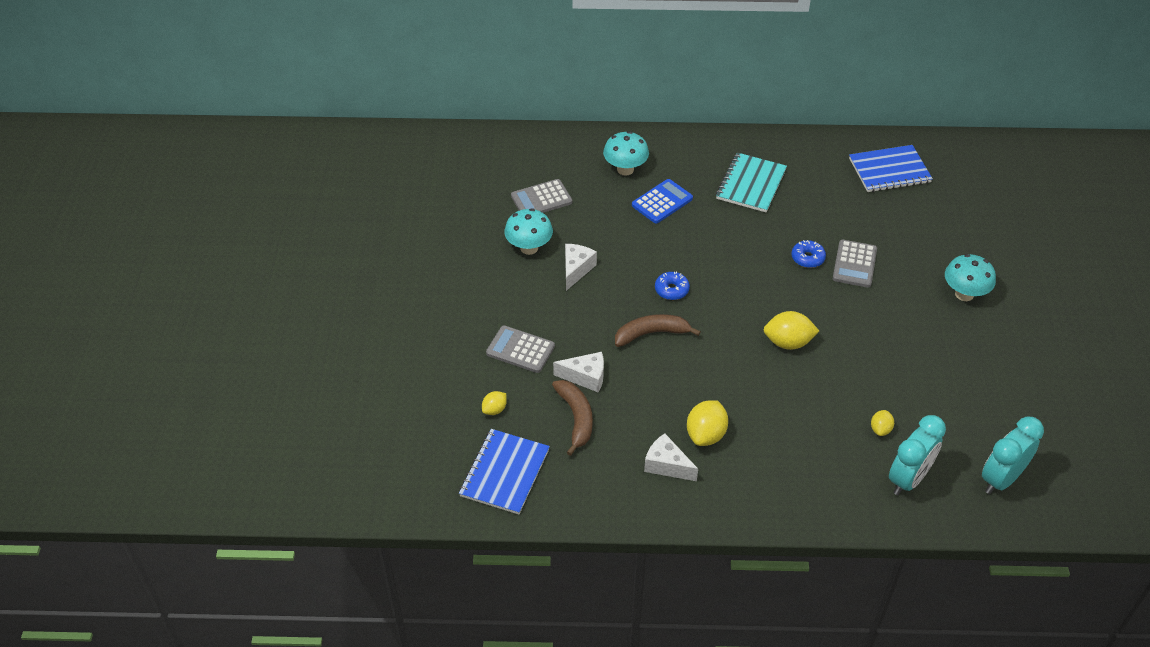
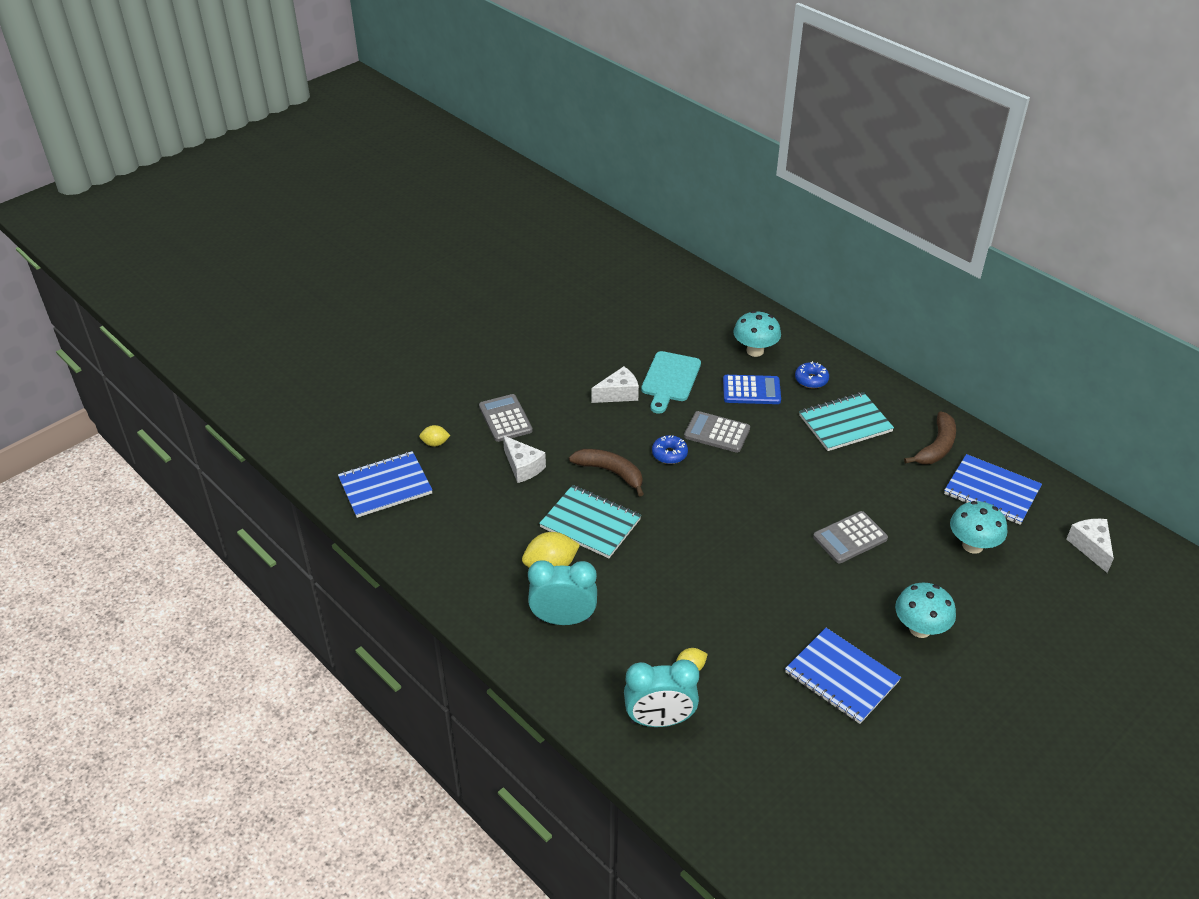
camera: 45 degrees right, 5 degrees down
(529, 248) = (606, 358): turquoise mushroom -> turquoise mushroom (972, 545)
(541, 199) = (661, 332): grey calculator -> grey calculator (717, 433)
(576, 418) = (478, 488): brown banana -> brown banana (936, 447)
(597, 232) = (670, 380): none -> turquoise cutting board
(667, 465) = (494, 564): white cheese -> white cheese (1090, 547)
(688, 382) = (590, 523): none -> turquoise notebook
(788, 342) = (707, 553): yellow lemon -> none
(807, 258) = (814, 506): blue donut -> blue donut (811, 380)
(964, 361) = (841, 677): none -> blue notebook
(1001, 479) = (739, 785): turquoise clock -> turquoise clock (563, 619)

